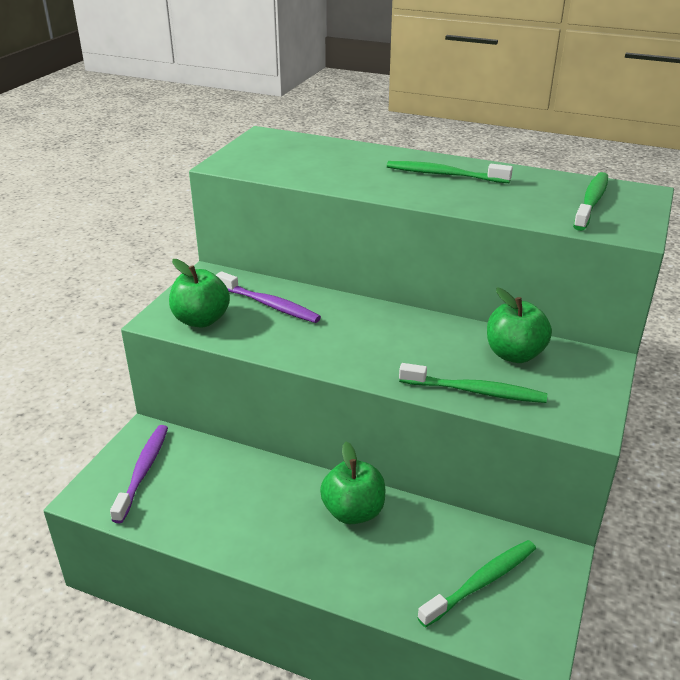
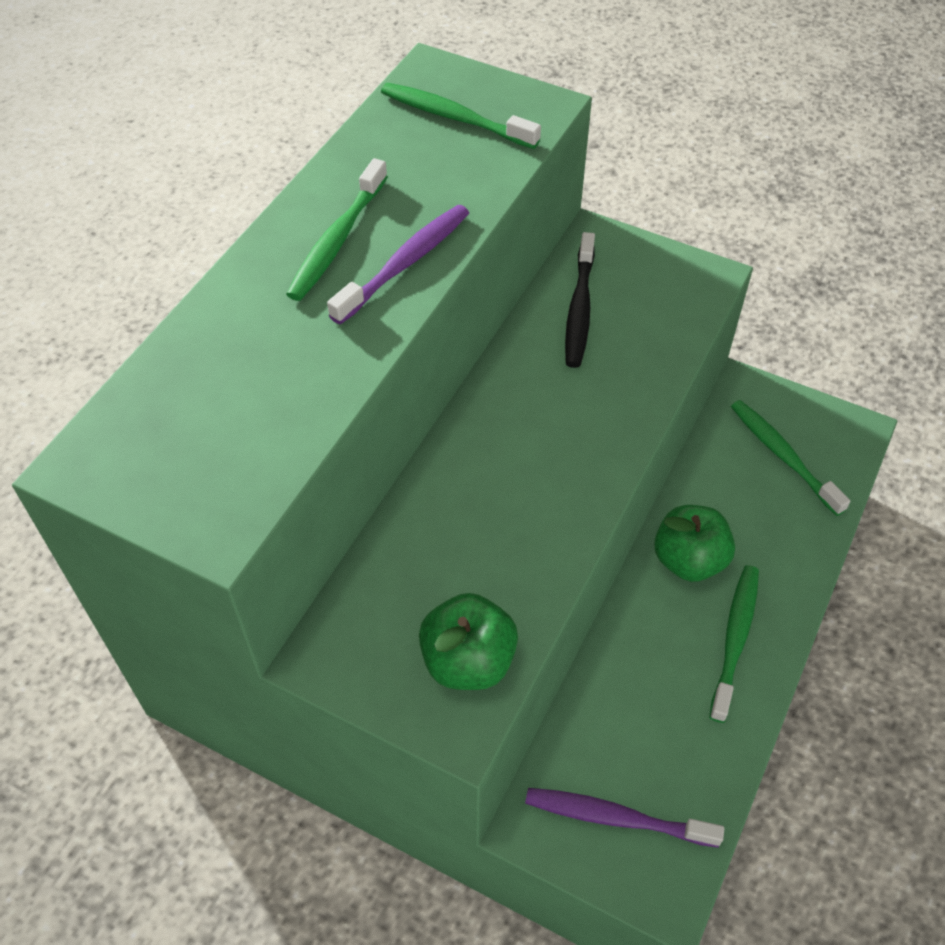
camera: 85 degrees left, 20 degrees up
(269, 304) = (433, 565): purple toothbrush -> purple toothbrush (405, 263)
(475, 391) = (653, 357): green toothbrush -> green toothbrush (734, 639)
(514, 354) = (579, 308): green apple -> black toothbrush

